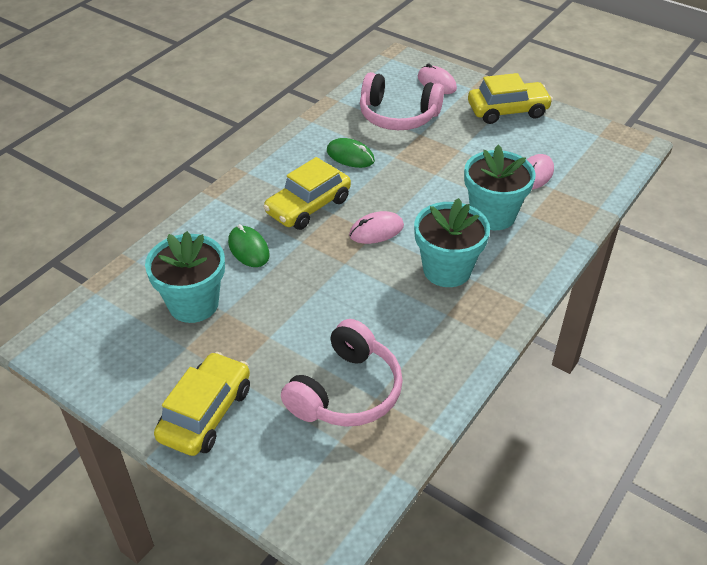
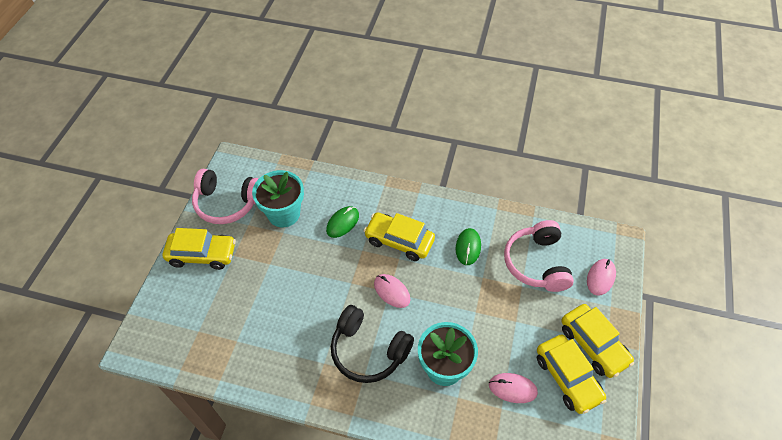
camera: 70 degrees right, 10 degrees up
(346, 391) = (237, 322): pink headphones -> pink headphones (227, 203)
(447, 270) = (368, 351): turquoise flower pot -> black headphones
(536, 137) = (567, 378): none -> yellow car

